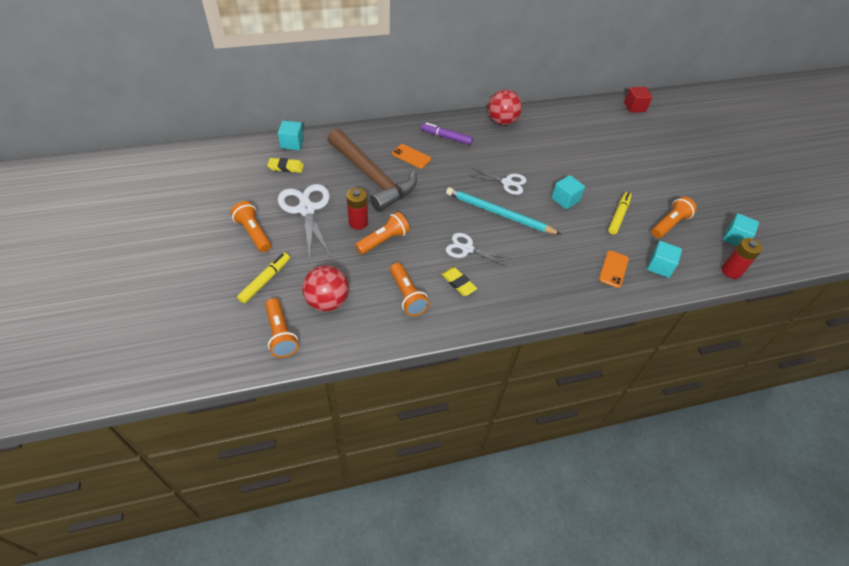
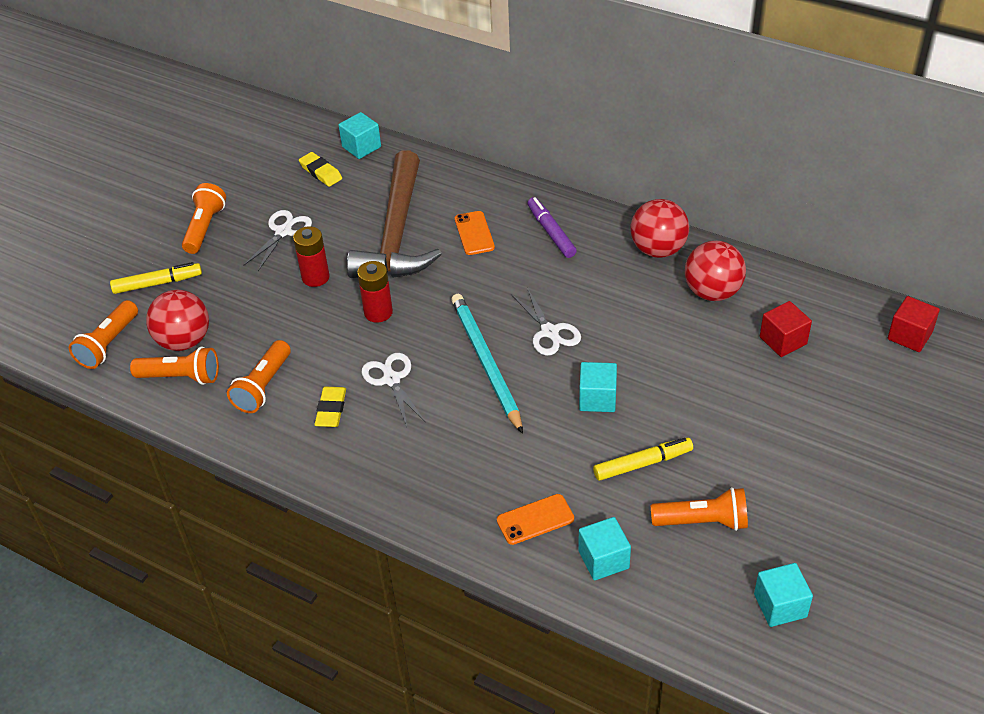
camera: 50 degrees right, 5 degrees down
(306, 209) = (283, 231): white scissors -> white scissors, size x0.61
(383, 240) = (316, 313): orange flashlight -> orange flashlight (181, 377)
(547, 128) = (712, 292): none -> red ball
(597, 133) = (783, 340): none -> red cube
(731, 271) = (701, 638): red battery -> red battery (378, 312)

